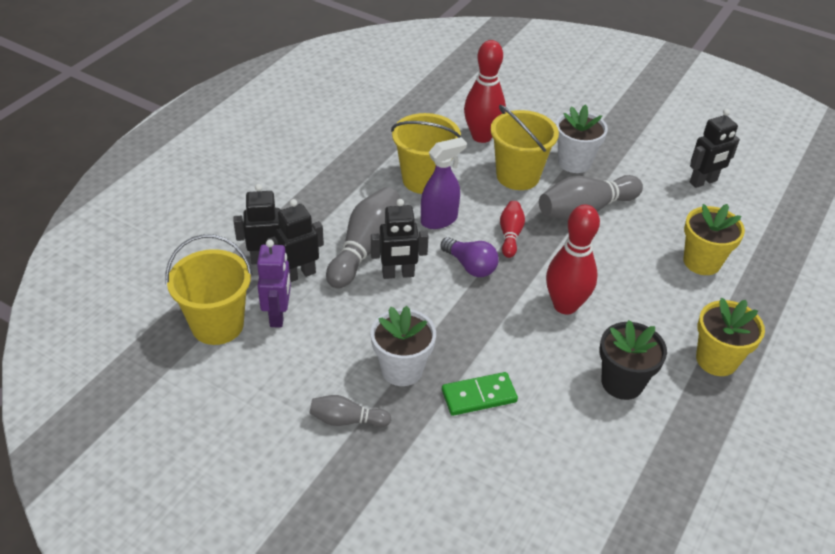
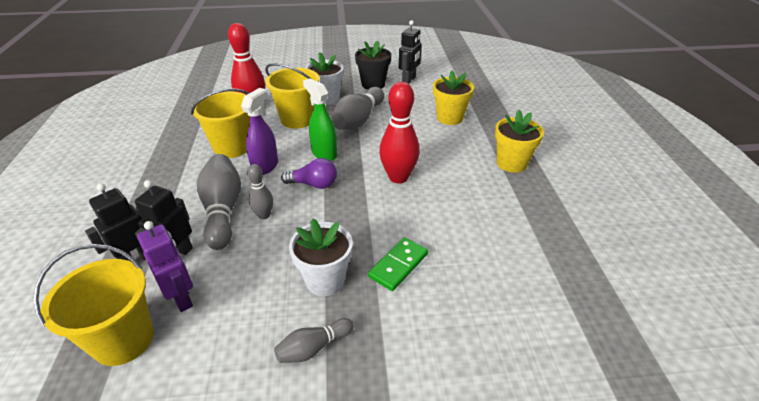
camera: 35 degrees left, 5 degrees down
(398, 274) = (264, 215): black robot -> grey bowling pin
(510, 235) = (324, 154): red bowling pin -> green spray bottle
(622, 382) = (477, 204): black flower pot -> black flower pot (373, 84)

